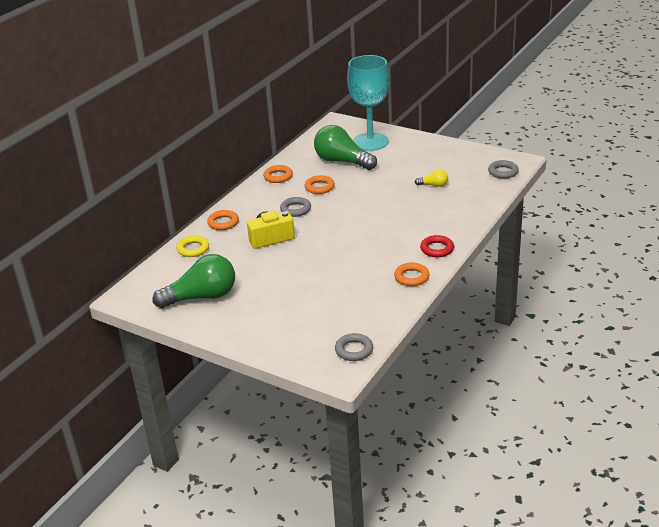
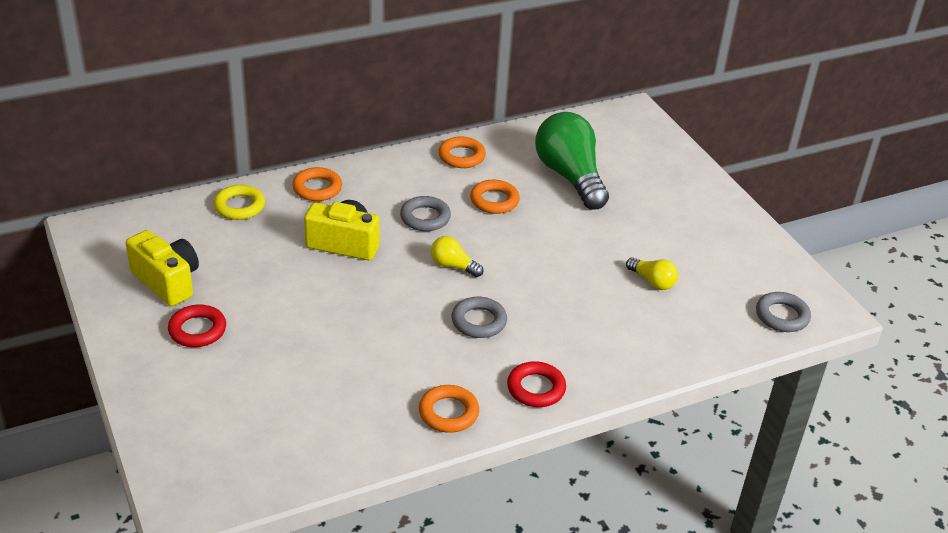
camera: 30 degrees right, 5 degrees up
(202, 297) = (167, 281): green light bulb -> yellow camera
(247, 308) = (197, 330): none -> red ring
(336, 222) = (453, 266): none -> yellow light bulb
(354, 350) = (241, 480): grey ring -> grey ring (479, 321)
(370, 142) = (643, 166): turquoise goblet -> none

